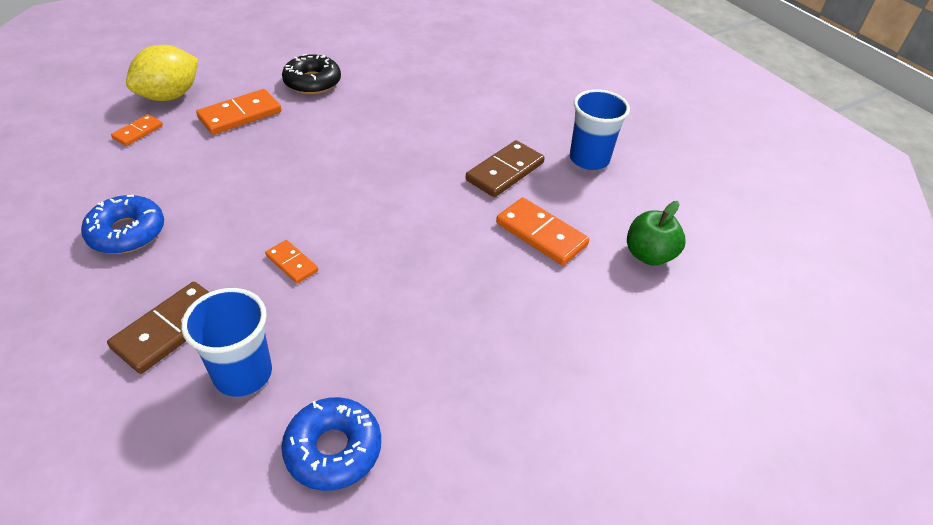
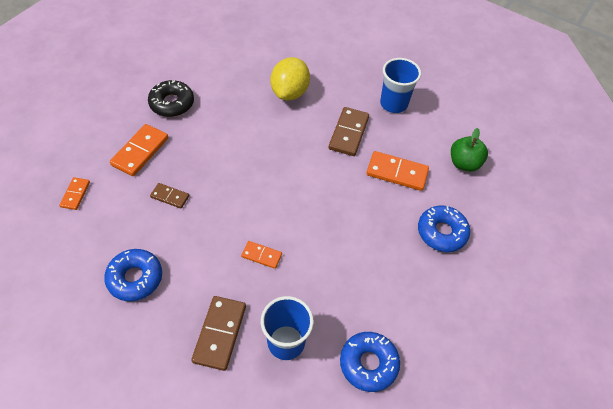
camera: 25 degrees left, 10 degrees up
(170, 96) = (74, 154): yellow lemon -> yellow lemon (290, 92)
(235, 166) = (170, 196): none -> brown domino
(559, 326) = (442, 232): none -> blue donut

